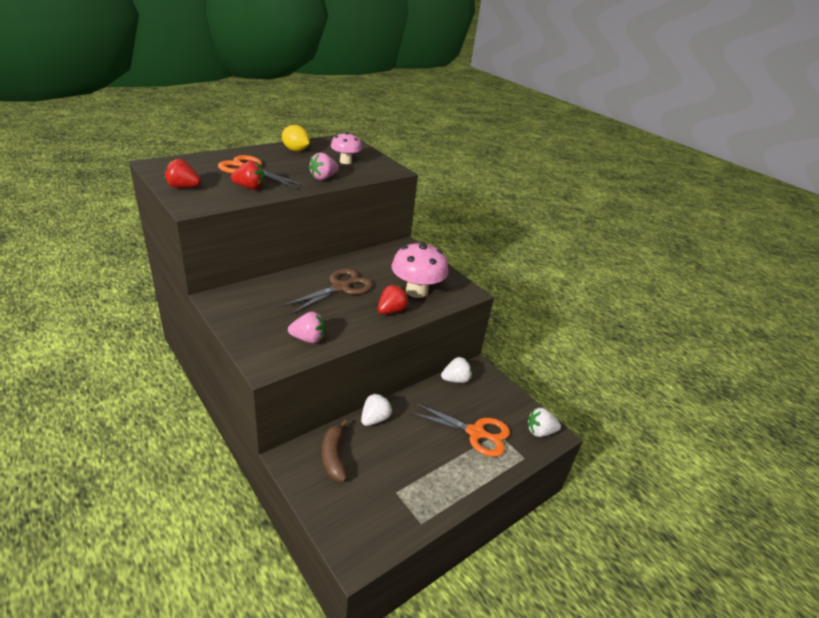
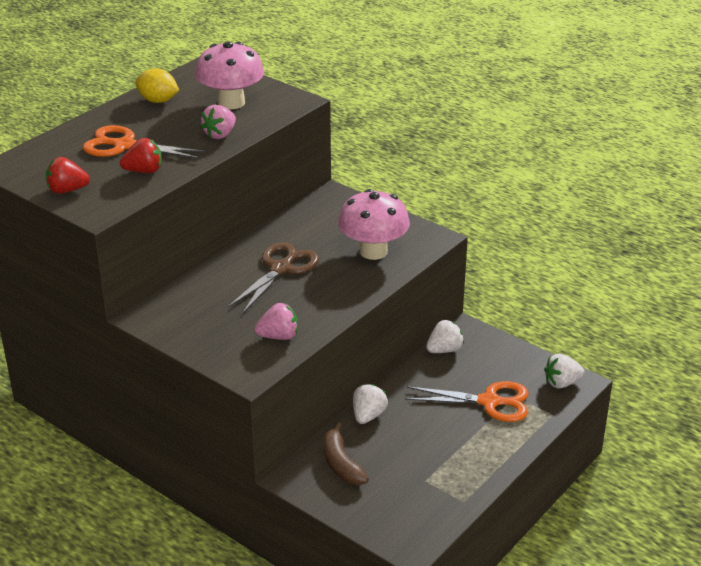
camera: 10 degrees left, 0 degrees up
(345, 161) = (231, 103): pink mushroom -> pink mushroom, size x1.63
(391, 311) = (355, 282): red strawberry -> none

